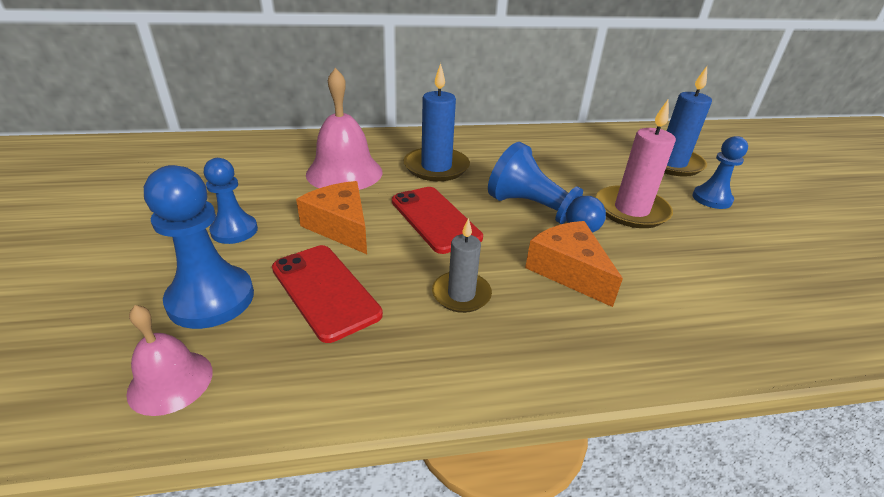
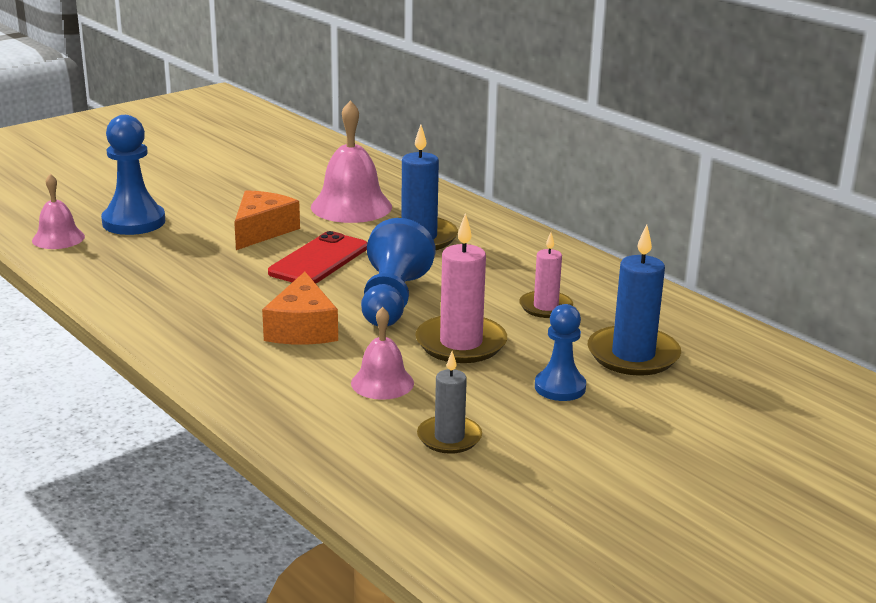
camera: 60 degrees right, 10 degrees down
(234, 230) = (214, 201): blue pawn -> none
(325, 291) = (176, 250): red phone -> none
(461, 294) = (221, 294): grey candle -> grey candle (449, 437)
(568, 271) = (302, 328): orange cheese -> orange cheese turned 150 degrees clockwise
(588, 165) = (545, 307): none -> pink candle
(689, 264) = (382, 383): none -> pink bell

